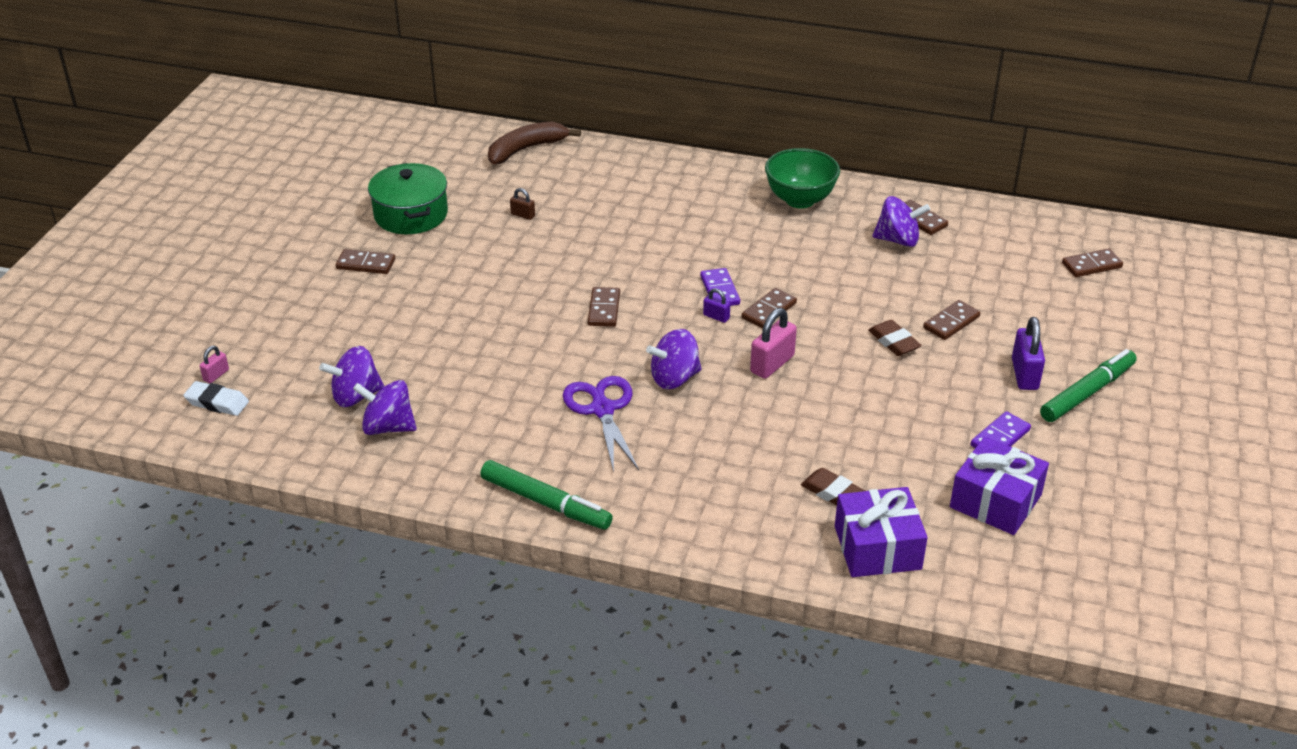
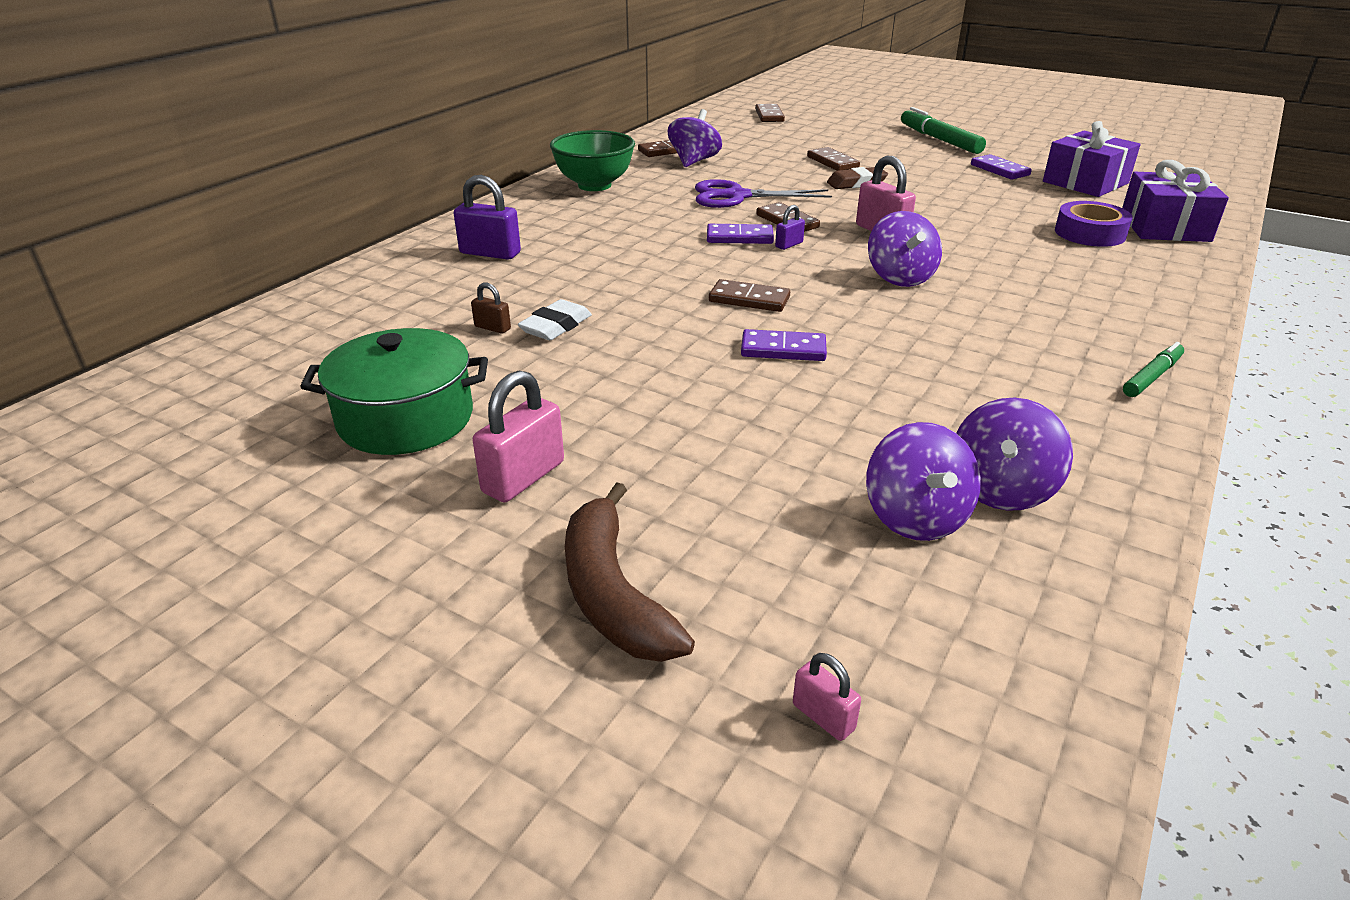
camera: 75 degrees left, 5 degrees down
(217, 402) = (925, 719): white eraser -> white eraser (556, 326)
(366, 264) = (523, 477): brown domino -> pink padlock
(523, 215) = (492, 328): brown padlock -> brown padlock turned 75 degrees clockwise
(526, 149) = (322, 308): brown banana -> brown banana (613, 593)
(532, 332) = (783, 349): none -> purple domino
(545, 503) = (1152, 377): green marker -> green marker, size x0.58
(602, 409) = (958, 322): purple scissors -> purple scissors (737, 196)
(833, 493) = (1090, 233): brown eraser -> purple tape
(1024, 374) = (913, 152): purple padlock -> purple padlock (490, 253)

